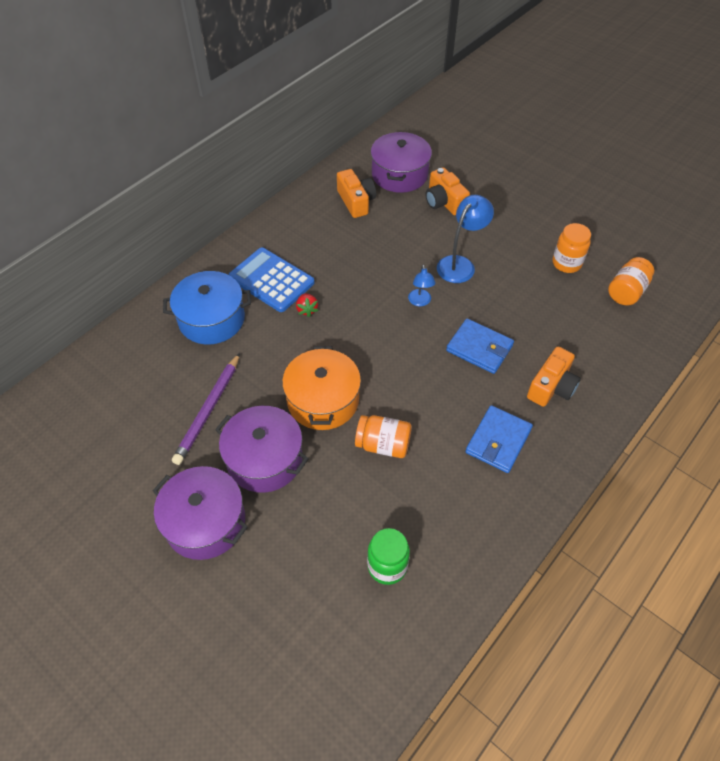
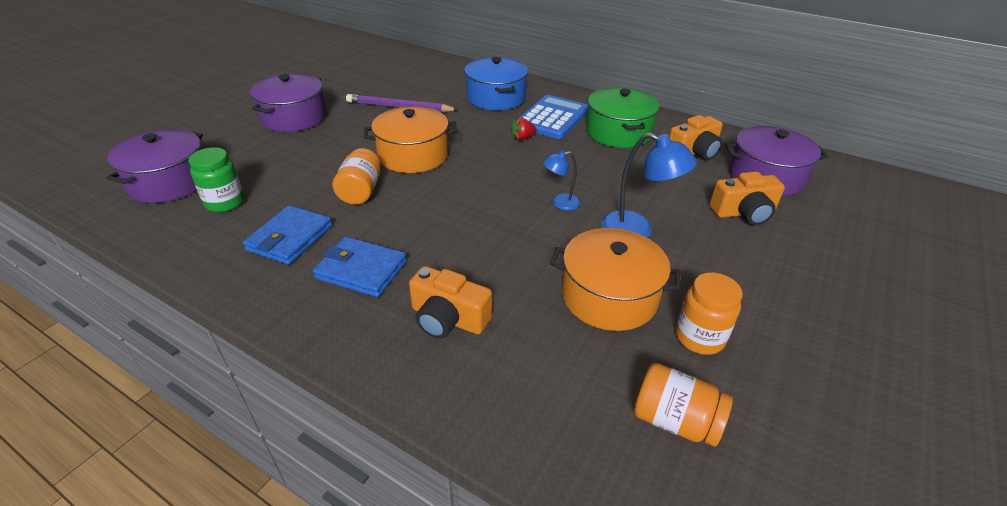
camera: 80 degrees right, 15 degrees down
(264, 459) = (349, 135): purple pot -> purple pot (169, 182)
(312, 240) = (618, 133): none -> green pot
(444, 202) = (744, 212): orange camera -> orange camera turned 150 degrees counterclockwise
(479, 348) = (500, 251): blue wallet -> blue wallet (290, 238)
(530, 296) = (609, 296): none -> orange pot

